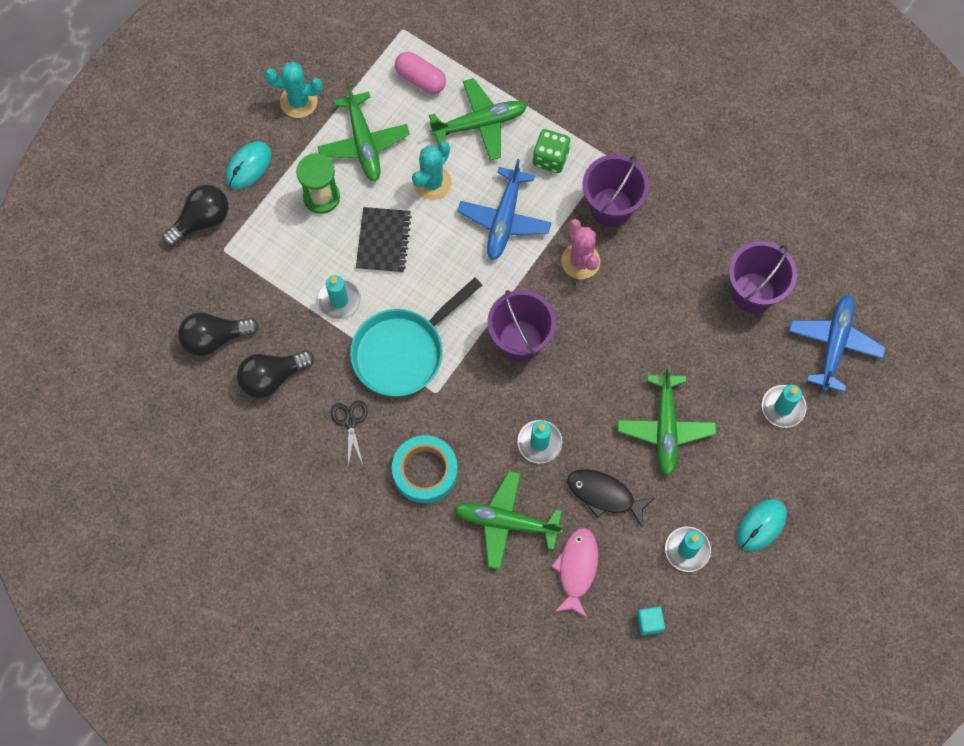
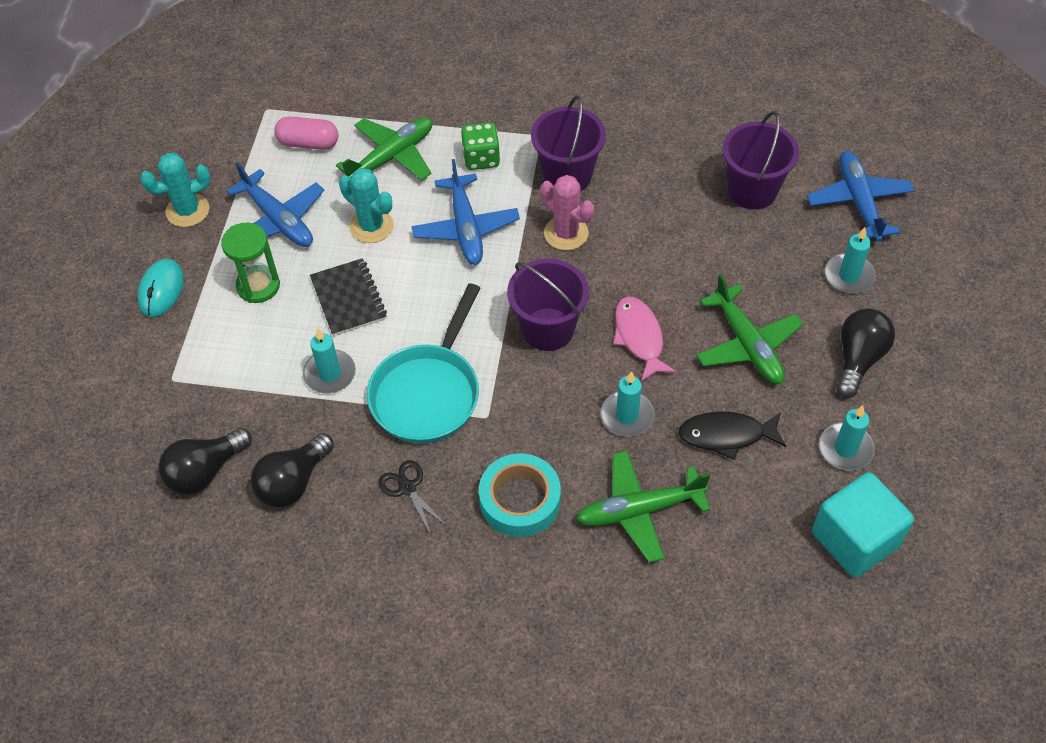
camera: 25 degrees left, 15 degrees down
(201, 221) = (132, 362): black light bulb -> black light bulb (858, 359)
(363, 143) = (278, 220): green plane -> blue plane
(432, 183) = (371, 226): turquoise cactus -> turquoise cactus turned 60 degrees counterclockwise
(577, 569) = (744, 522): pink fish -> pink fish (639, 337)
(649, 622) = (855, 539): turquoise cube -> turquoise cube, size x2.31
(761, 525) = (902, 391): turquoise mouse -> none

